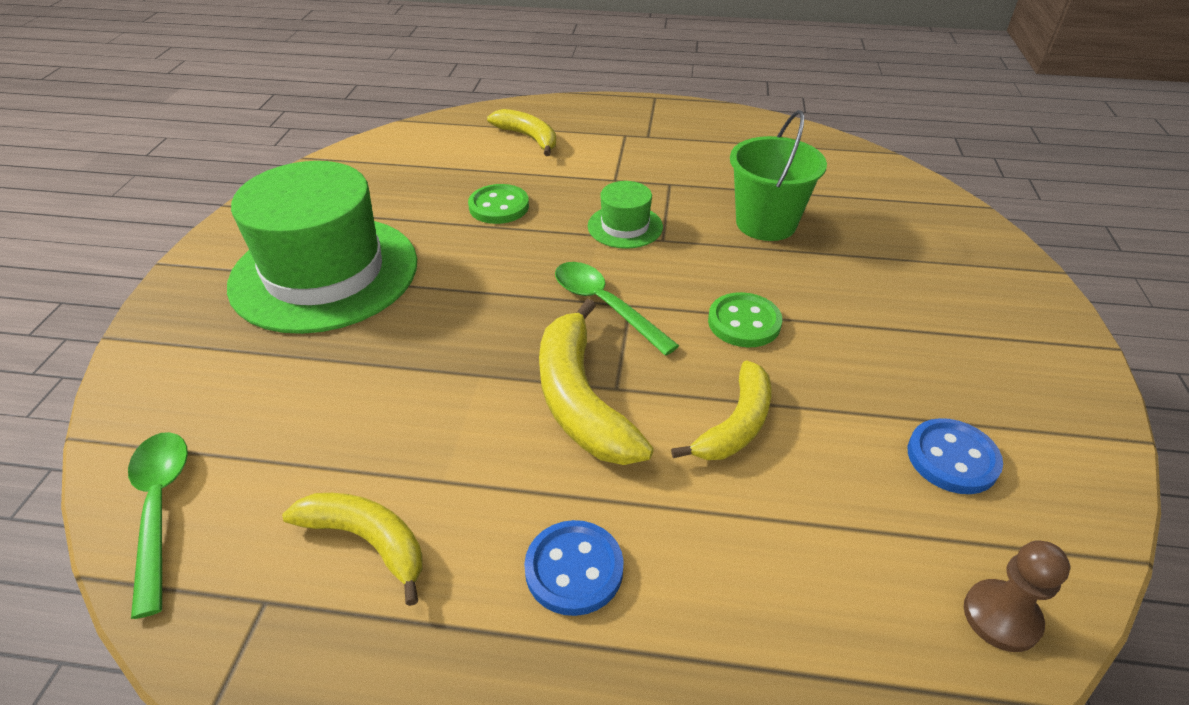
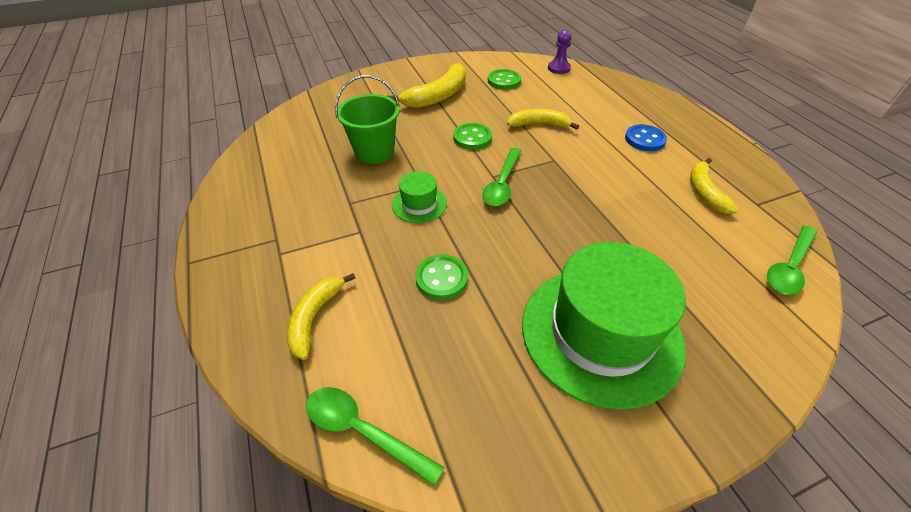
camera: 120 degrees left, 5 degrees up
(407, 137) = (363, 431): none -> green spoon
(580, 399) = (572, 167): yellow banana -> yellow banana (437, 96)
(952, 458) = (504, 81): blue button -> green button
(1001, 617) = (558, 68): brown pawn -> purple pawn

